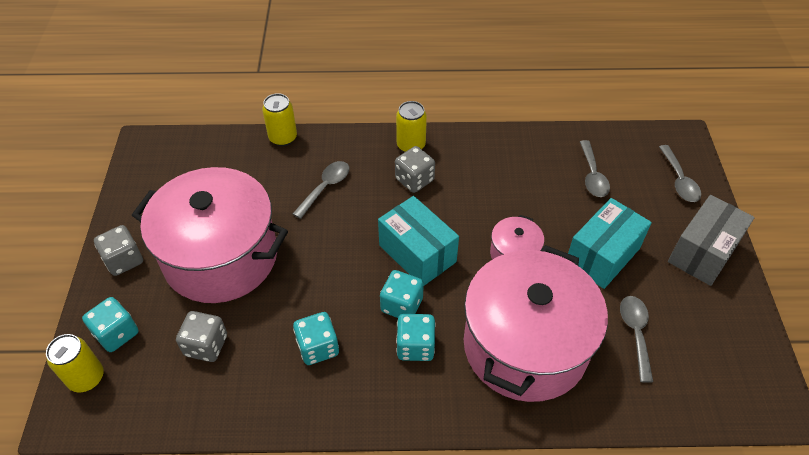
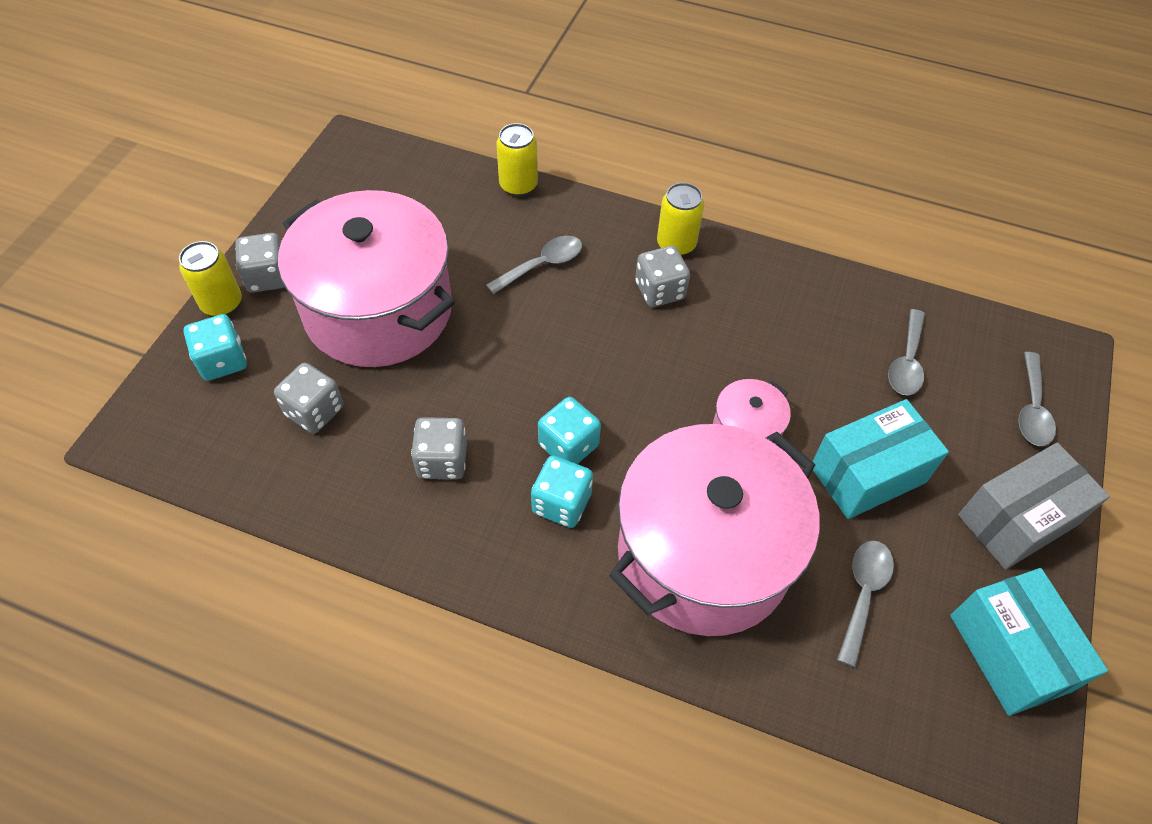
camera: 20 degrees right, 5 degrees up
(86, 378) = (168, 401): yellow can -> yellow can (222, 303)
(318, 347) = (442, 461): turquoise dice -> grey dice
(417, 253) = (619, 387): turquoise box -> turquoise box (1009, 652)

